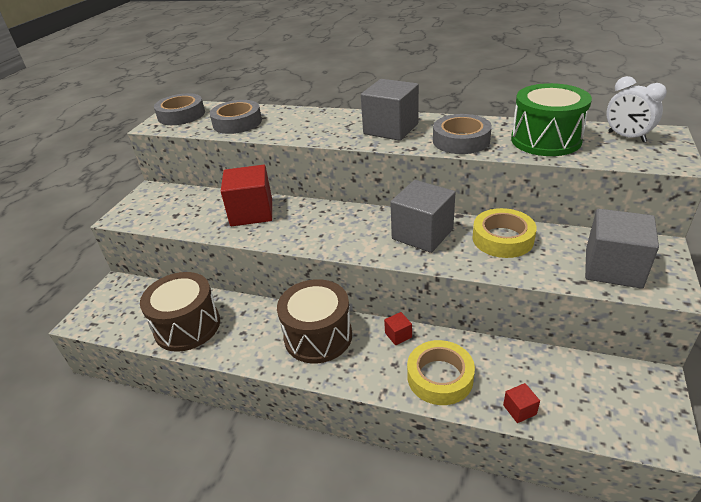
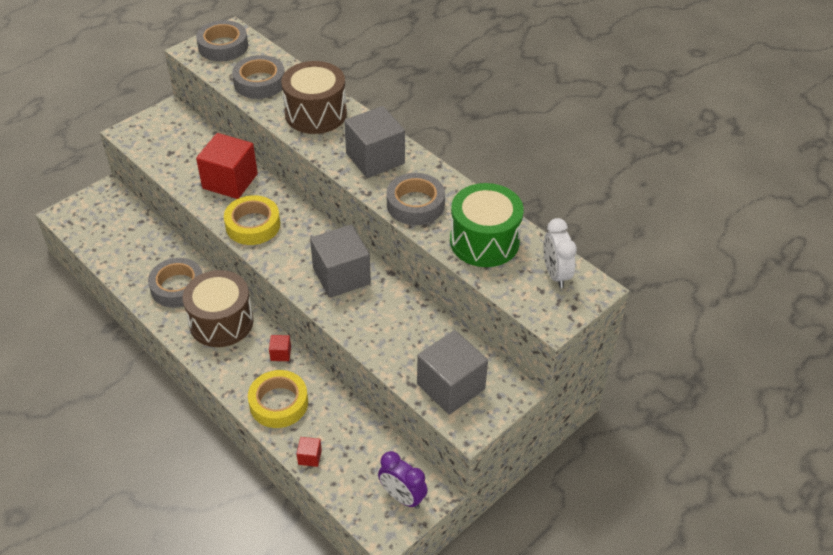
camera: 25 degrees right, 10 degrees up
(187, 326) = (134, 261): brown drum -> brown drum (316, 113)
(249, 328) = (177, 287): none -> grey tape
(502, 239) = (399, 315): yellow tape -> yellow tape (253, 225)
(637, 398) = (402, 497): none -> purple clock

